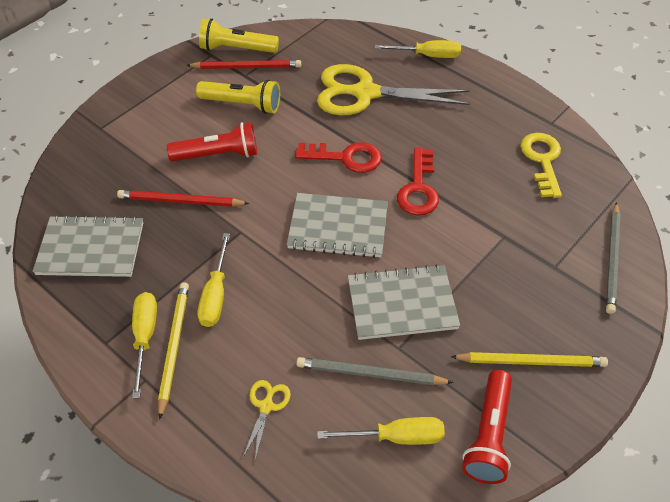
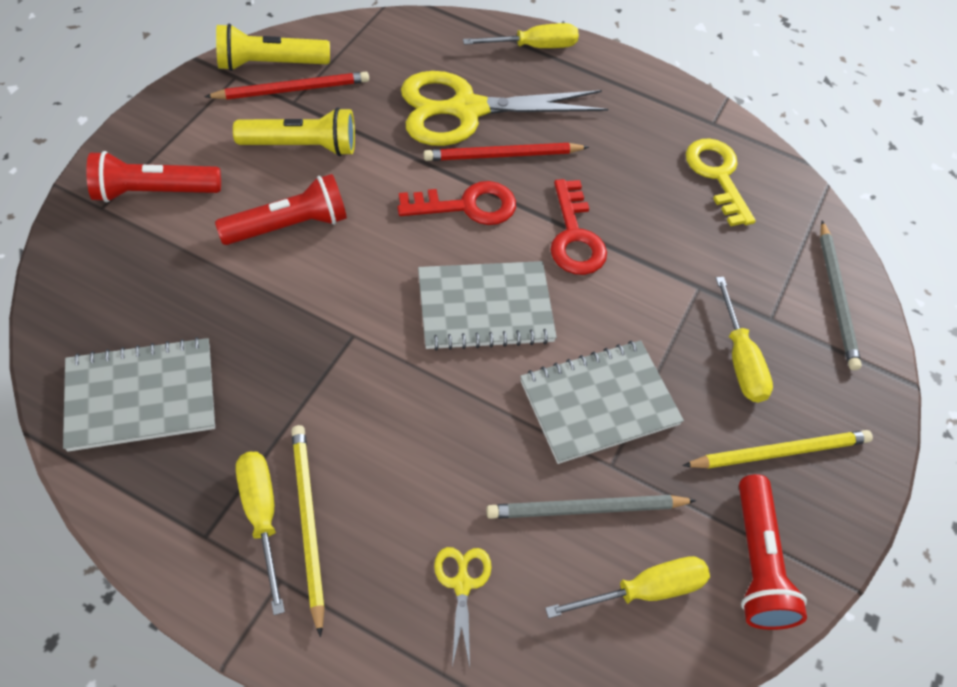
camera: 20 degrees left, 5 degrees up
(136, 122) = (154, 192): none -> red flashlight
(180, 201) = (254, 303): red pencil -> red pencil (502, 155)
(216, 295) = (345, 434): yellow screwdriver -> yellow screwdriver (740, 359)

